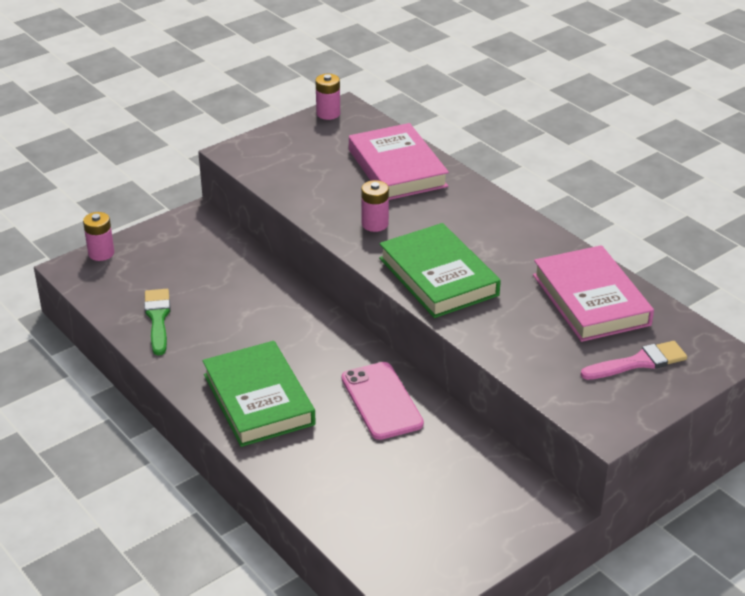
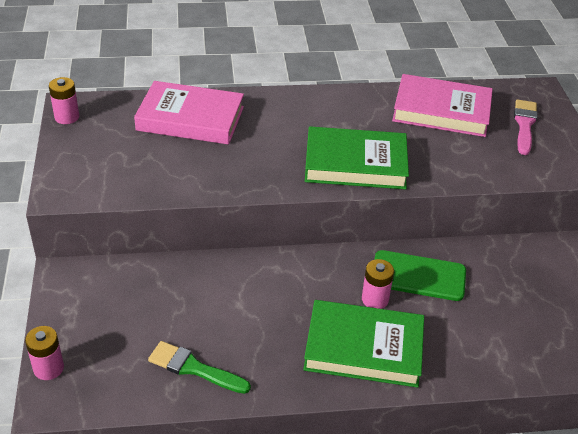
camera: 60 degrees left, 5 degrees up
(375, 224) = (255, 163): pink battery -> pink battery (375, 299)
(381, 401) = (418, 276): pink phone -> green phone

